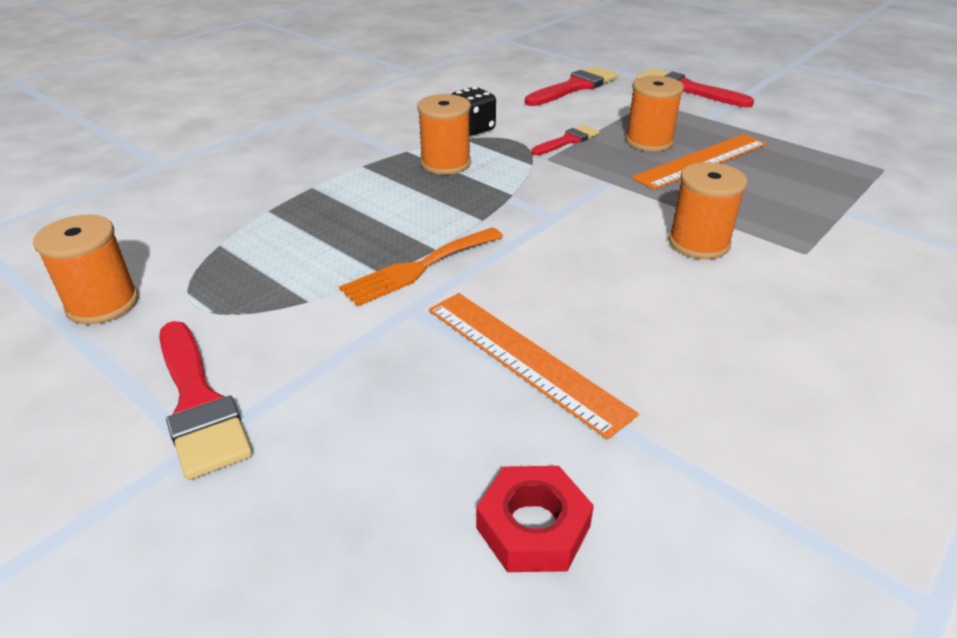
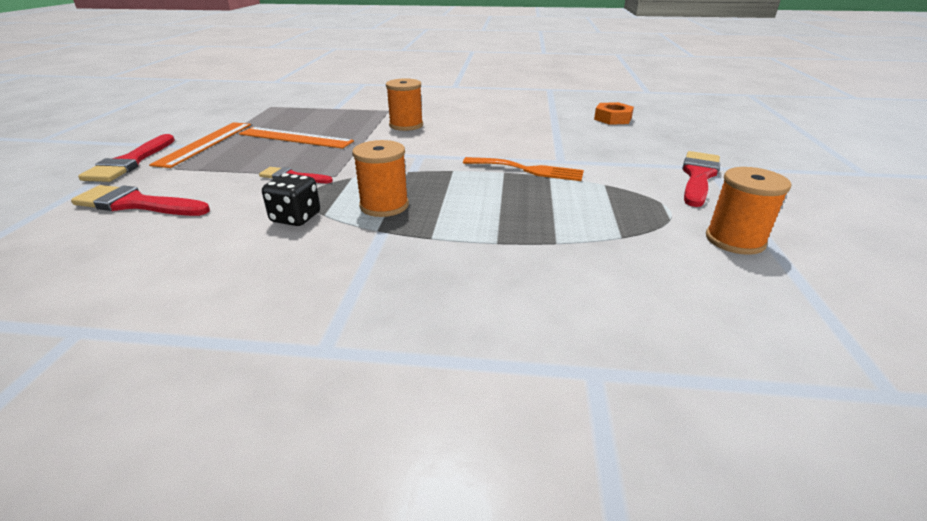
camera: 125 degrees left, 5 degrees down
(524, 359) = (549, 135): orange ruler -> orange ruler (205, 143)
(533, 527) = (612, 119): red nut -> orange nut
(649, 141) = (272, 154): orange spool -> none

